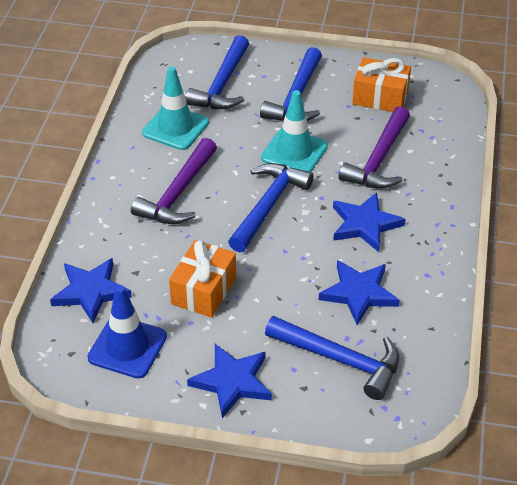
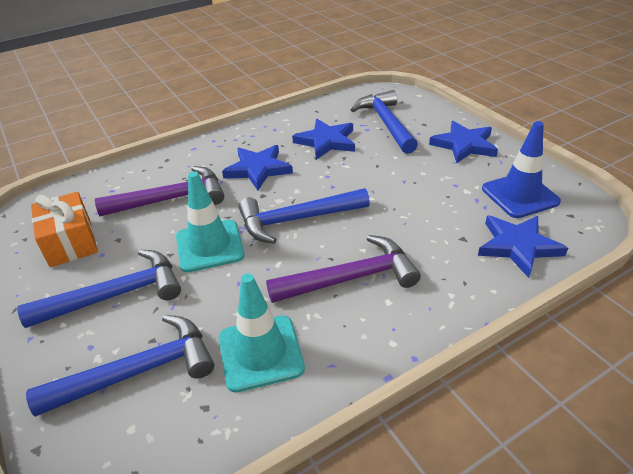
camera: 130 degrees left, 5 degrees down
(204, 291) = (423, 196): orange gift -> none

